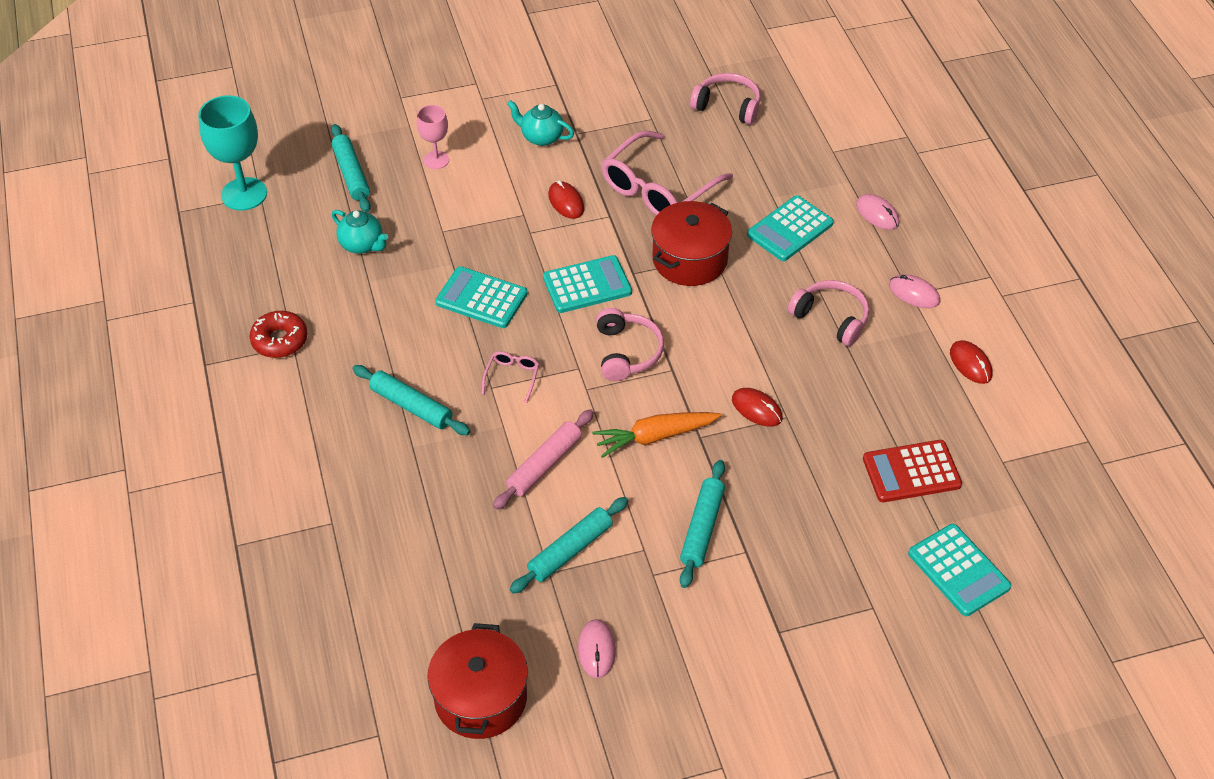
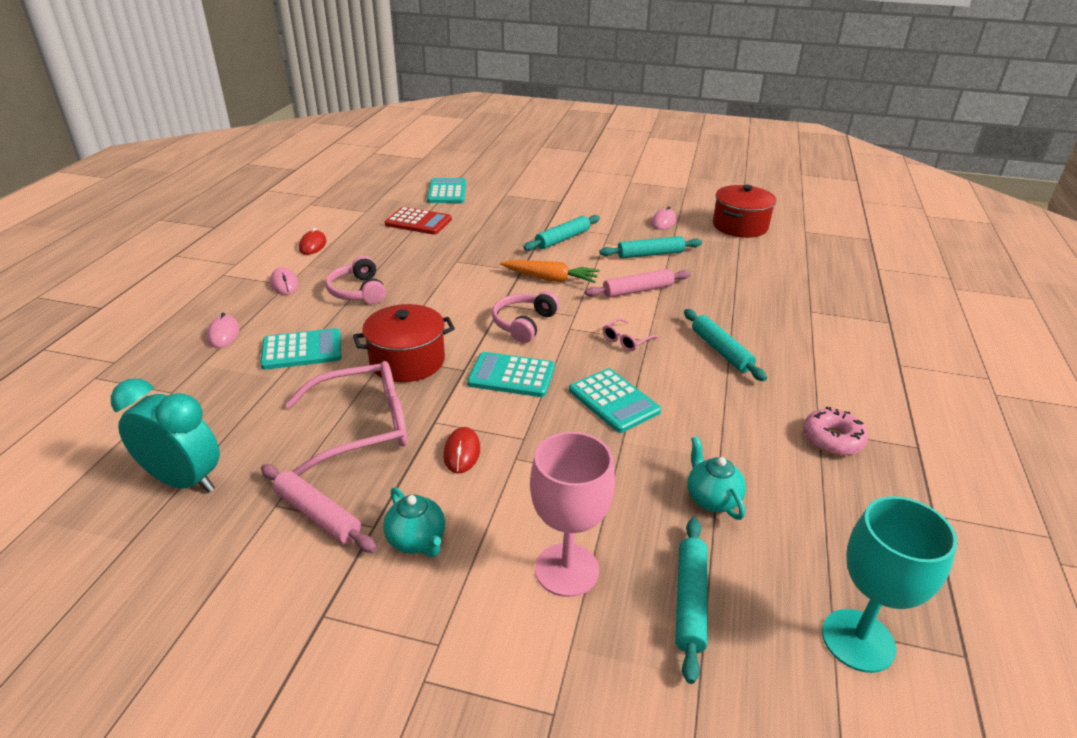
camera: 150 degrees left, 15 degrees down
(280, 340) = (832, 439): red donut -> pink donut
(436, 160) = (567, 570): pink goblet -> pink goblet, size x1.74
(618, 125) = (318, 514): none -> pink rolling pin
(727, 106) = (184, 481): pink headphones -> turquoise clock
(756, 409) = (469, 269): red mouse -> none

